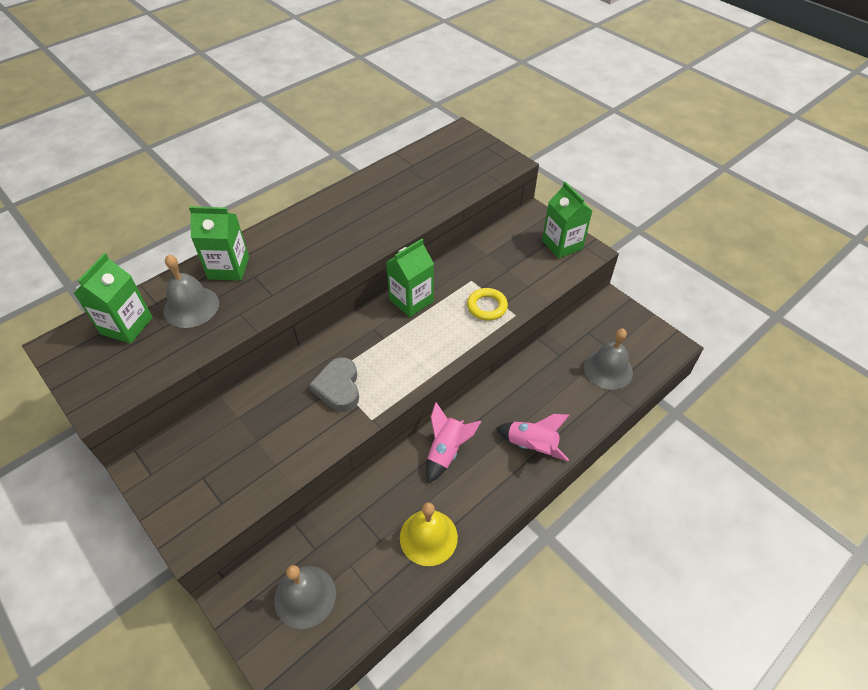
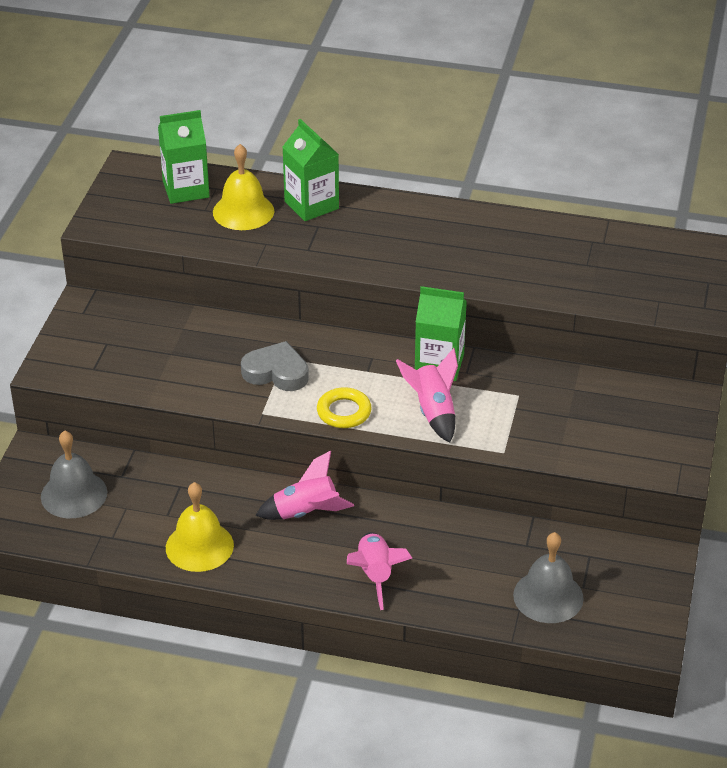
camera: 55 degrees right, 10 degrees down
(191, 307) = (243, 211): grey bell -> yellow bell
(338, 388) = (276, 372): grey heart -> grey heart turned 60 degrees clockwise
(452, 327) = (433, 412): none -> pink rocket
(487, 307) = (491, 424): yellow ring -> yellow ring (344, 412)
(562, 244) = (662, 442): green carton -> none

